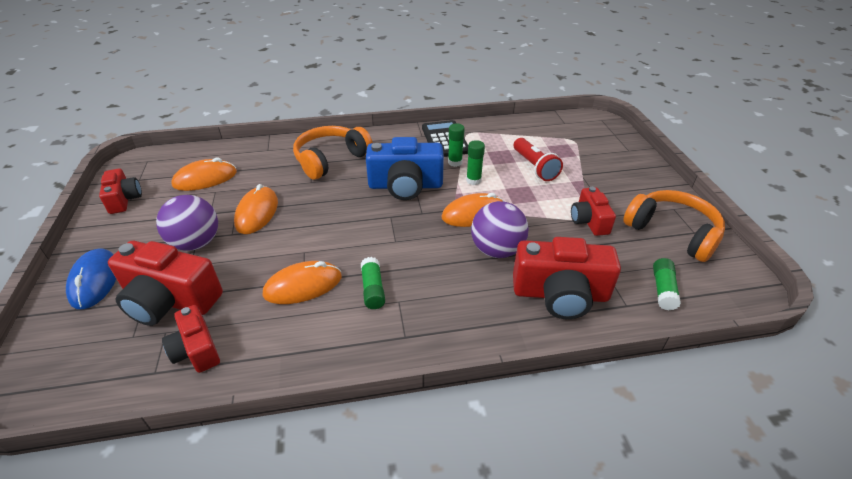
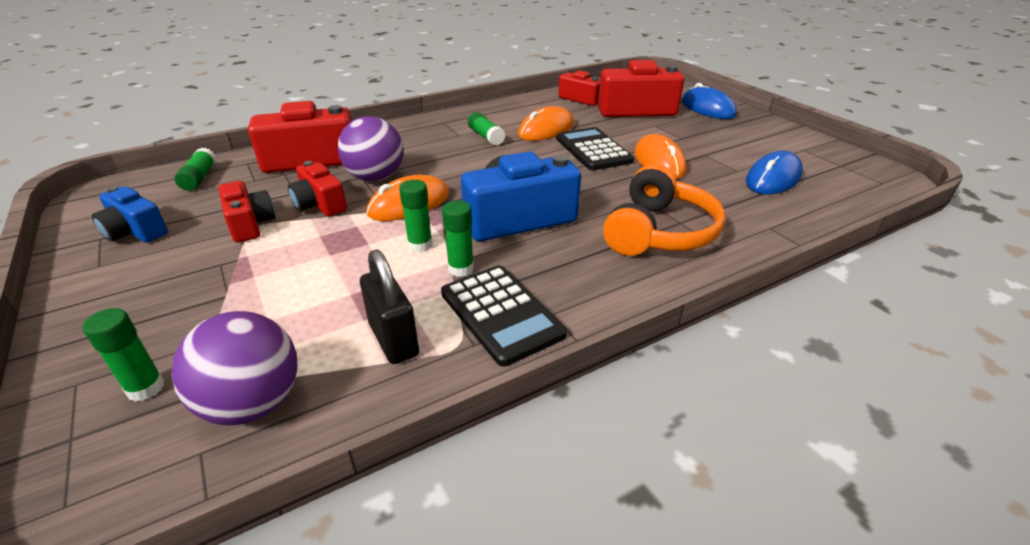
camera: 160 degrees right, 5 degrees down
(124, 199) = (809, 148): red camera -> red camera (319, 204)
(196, 243) = (675, 135): purple ball -> purple ball (253, 403)
(205, 179) = (773, 178): orange mouse -> blue mouse
(291, 240) = (593, 150): none -> black calculator
(495, 140) = (393, 339): none -> black padlock
(534, 167) = (314, 290): red flashlight -> none
(597, 143) = (146, 388): none -> green glue stick
(672, 232) = (135, 231): orange headphones -> blue camera

